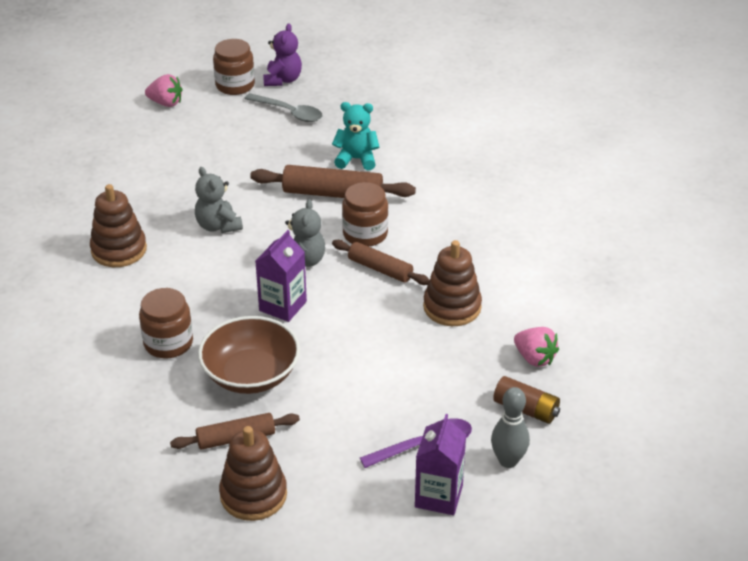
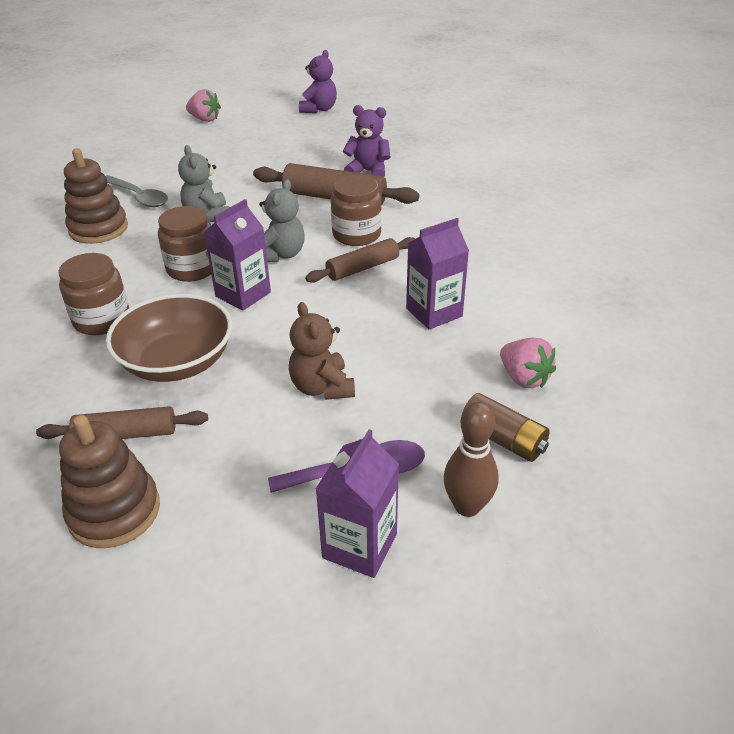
camera: 10 degrees right, 0 degrees up
(235, 85) = (273, 111): brown jar -> brown jar (192, 268)
(289, 112) = (315, 132): grey spoon -> grey spoon (138, 197)
(356, 159) = (368, 172): turquoise teddy bear -> purple teddy bear
(377, 383) = (322, 387): none -> brown teddy bear
(380, 269) = (363, 268): brown rolling pin -> brown rolling pin turned 75 degrees counterclockwise
(452, 307) = (434, 312): brown stacking toy -> purple carton
(508, 461) = (467, 506): grey bowling pin -> brown bowling pin

